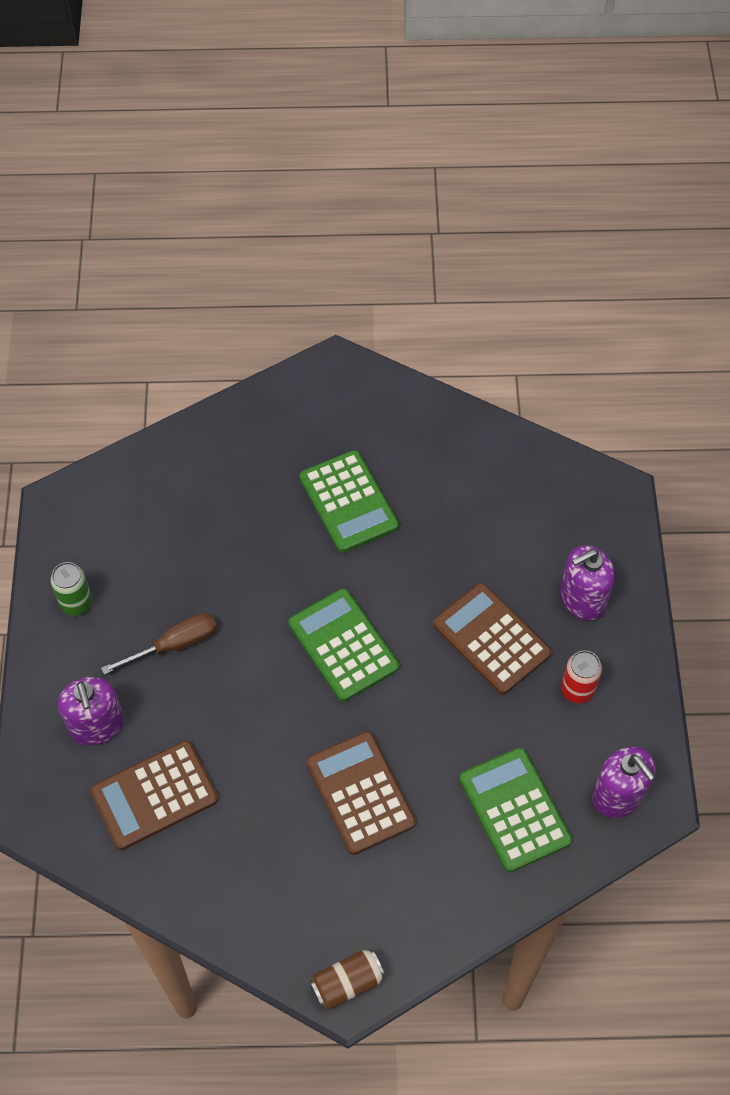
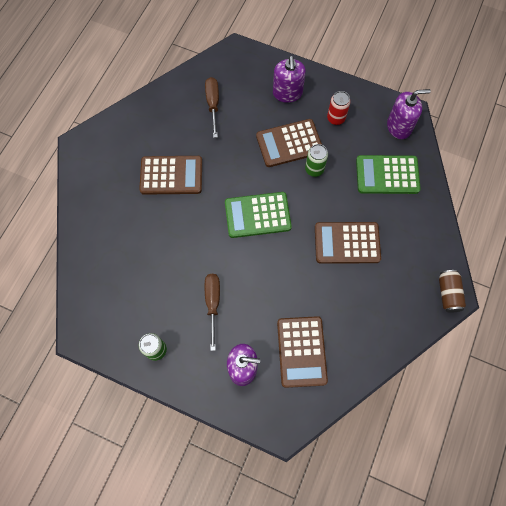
camera: 65 degrees left, 10 degrees up
(348, 502) = (171, 175): green calculator -> brown calculator
(465, 694) = (314, 169): none -> green can
(499, 503) = (213, 104): none -> brown screwdriver

